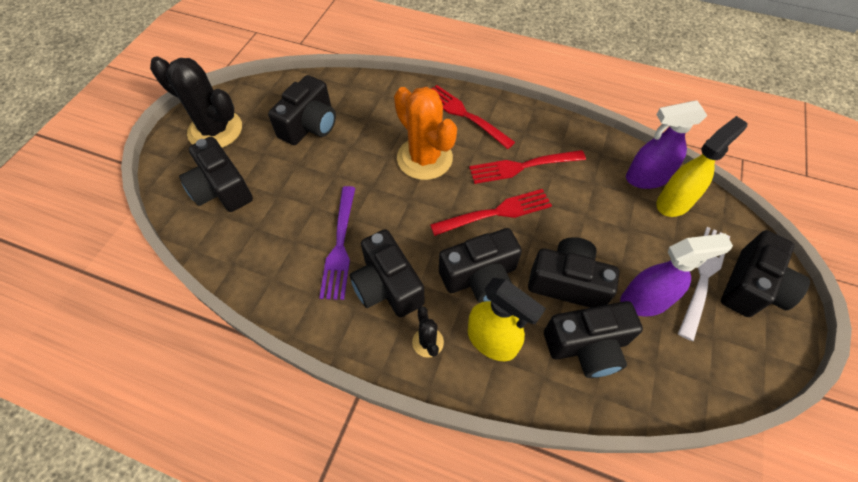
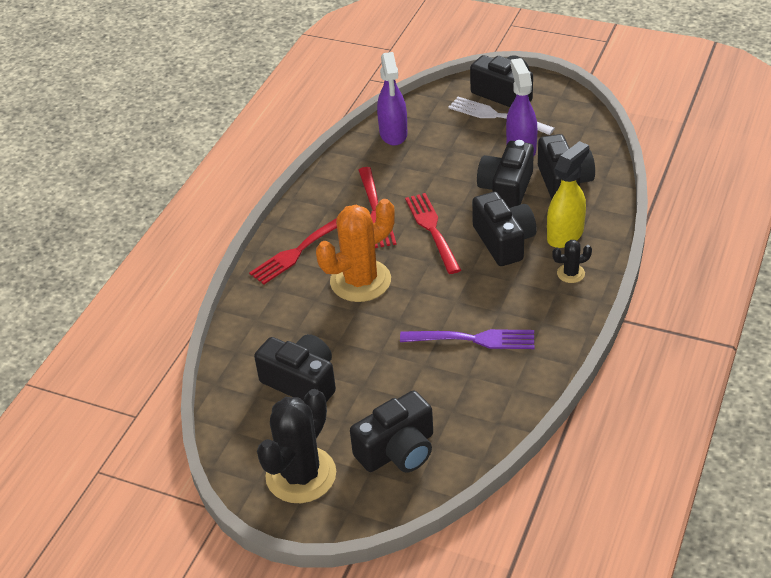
camera: 85 degrees left, 15 degrees down
(387, 286) = (517, 302): black camera -> none
(674, 202) = (421, 121): yellow spray bottle -> none

